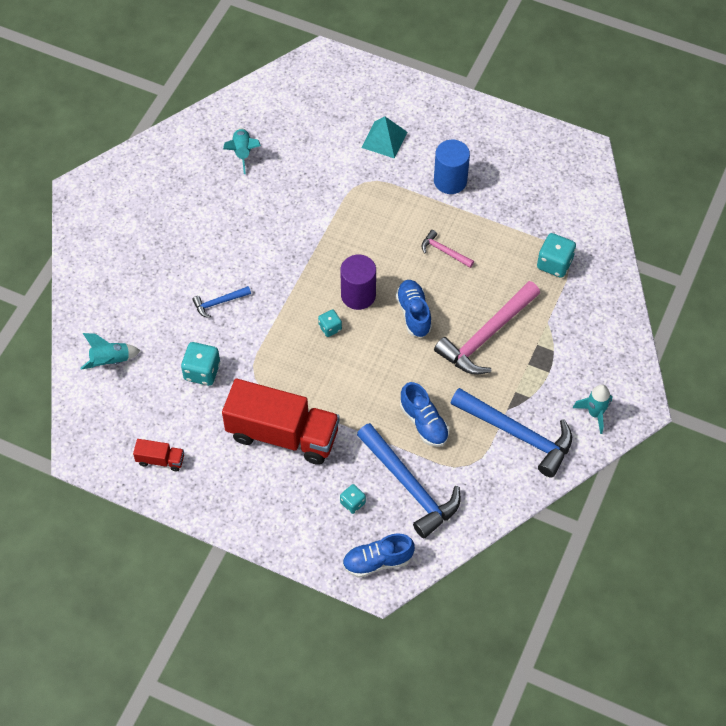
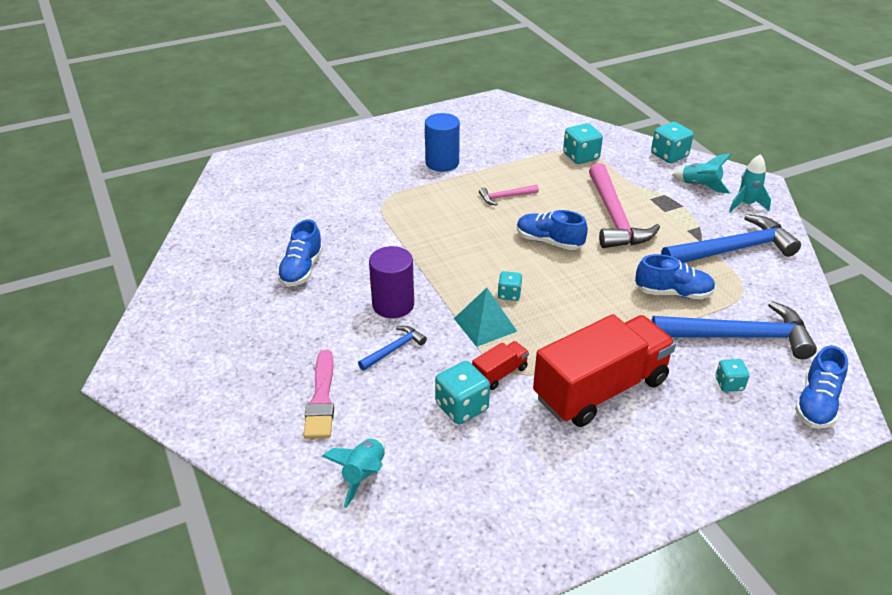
camera: 50 degrees left, 20 degrees down
(146, 298) = (321, 399): none -> pink brush
(160, 460) = (542, 508): red truck -> red truck (499, 374)
(219, 302) = (394, 349): blue hammer -> blue hammer turned 150 degrees counterclockwise
(242, 153) = (255, 247): turquoise rocket -> turquoise rocket (700, 186)
(245, 196) = (301, 269): none -> blue shoe
(358, 295) = (493, 261): purple cylinder -> purple cylinder (393, 305)
(384, 139) = (358, 172): turquoise pyramid -> turquoise pyramid (485, 325)
(621, 323) = (669, 155): none -> turquoise dice

